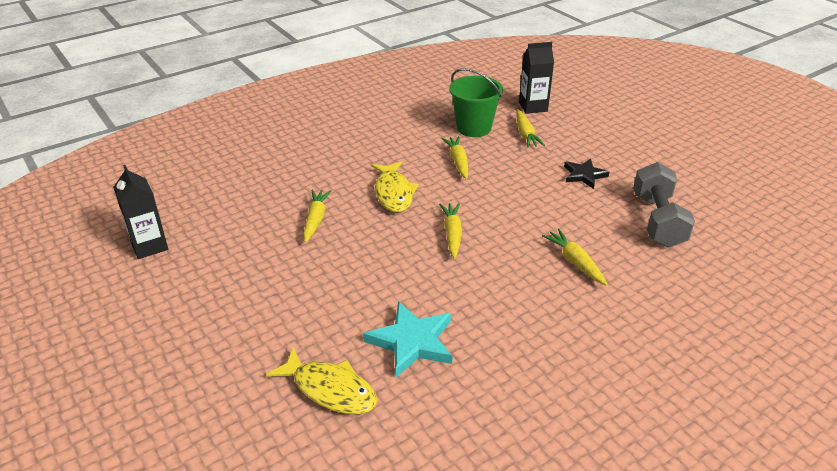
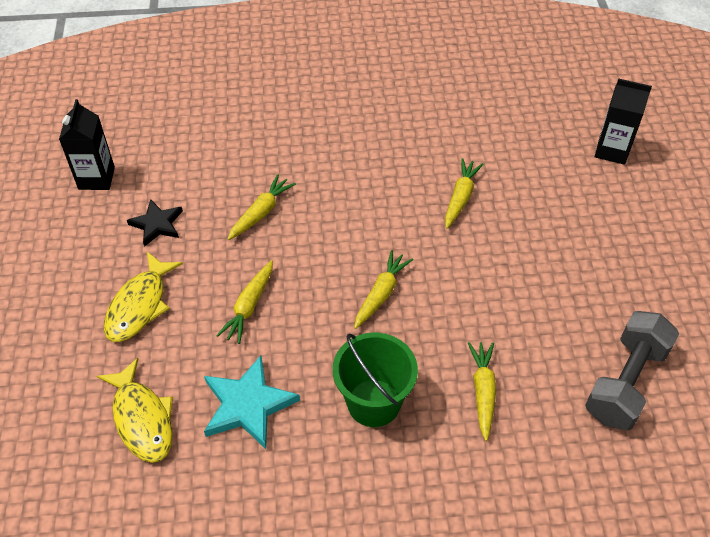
camera: 30 degrees right, 15 degrees up
(393, 193) = (361, 211): yellow fish -> yellow fish (139, 305)
(474, 128) = (515, 155): green bucket -> green bucket (373, 403)
(525, 134) = (569, 188): yellow carrot -> yellow carrot (249, 306)
(584, 175) = (591, 279): black star -> black star (157, 224)

